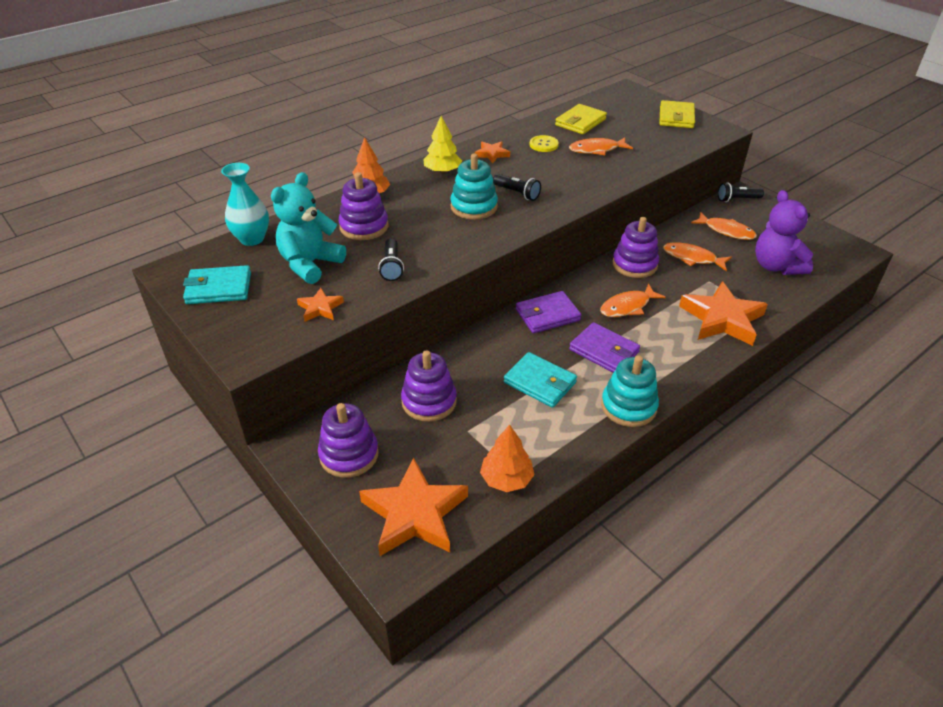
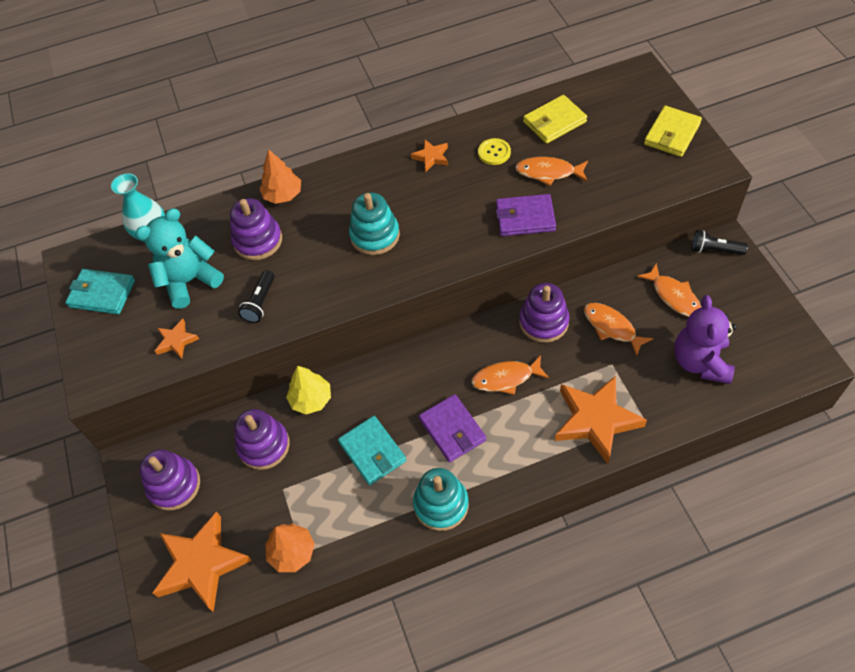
camera: 25 degrees right, 15 degrees up
(442, 171) = (368, 174): yellow tree -> yellow tree (311, 399)
(517, 193) = (428, 224): black flashlight -> none
(547, 315) = (420, 369): purple wallet -> purple wallet (525, 218)

